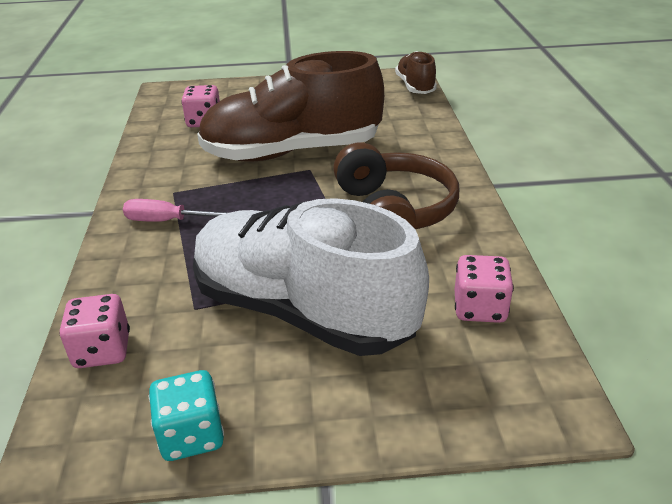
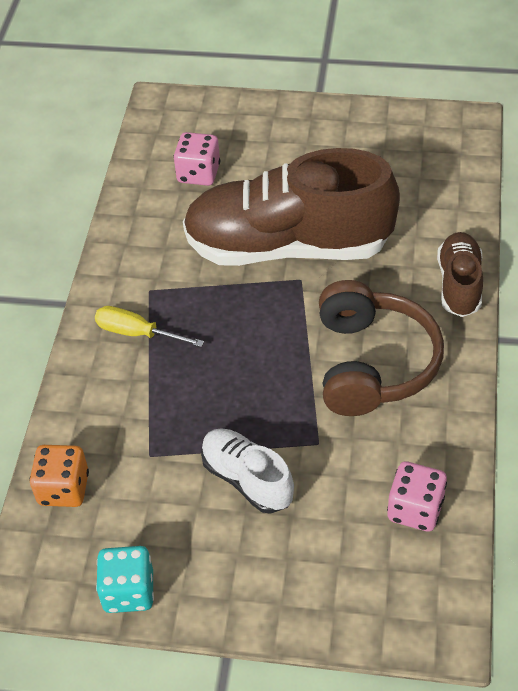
camera: 15 degrees right, 15 degrees up
(102, 350) = (63, 489): pink dice -> orange dice
(166, 221) = (137, 333): pink screwdriver -> yellow screwdriver
(302, 311) = (247, 479): white shoe -> white shoe, size x0.48
(415, 87) = (468, 146): brown shoe -> brown shoe (459, 284)

